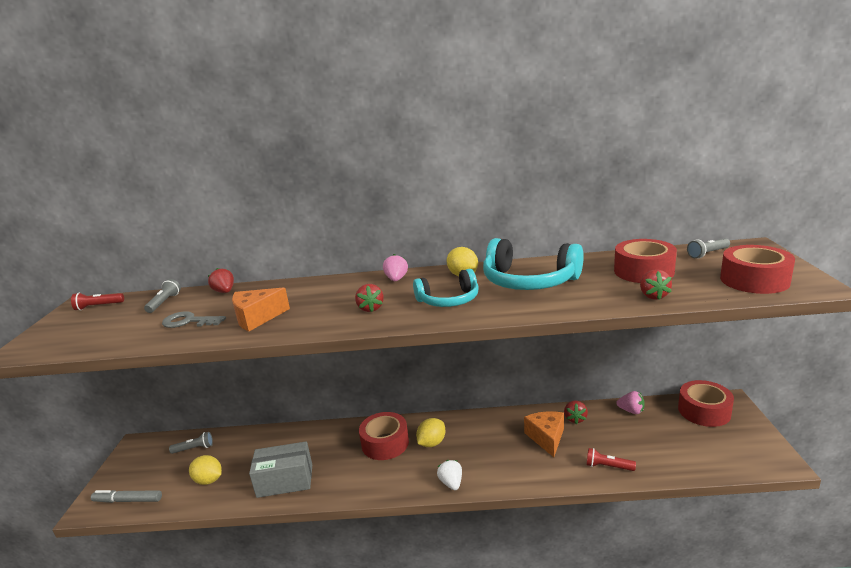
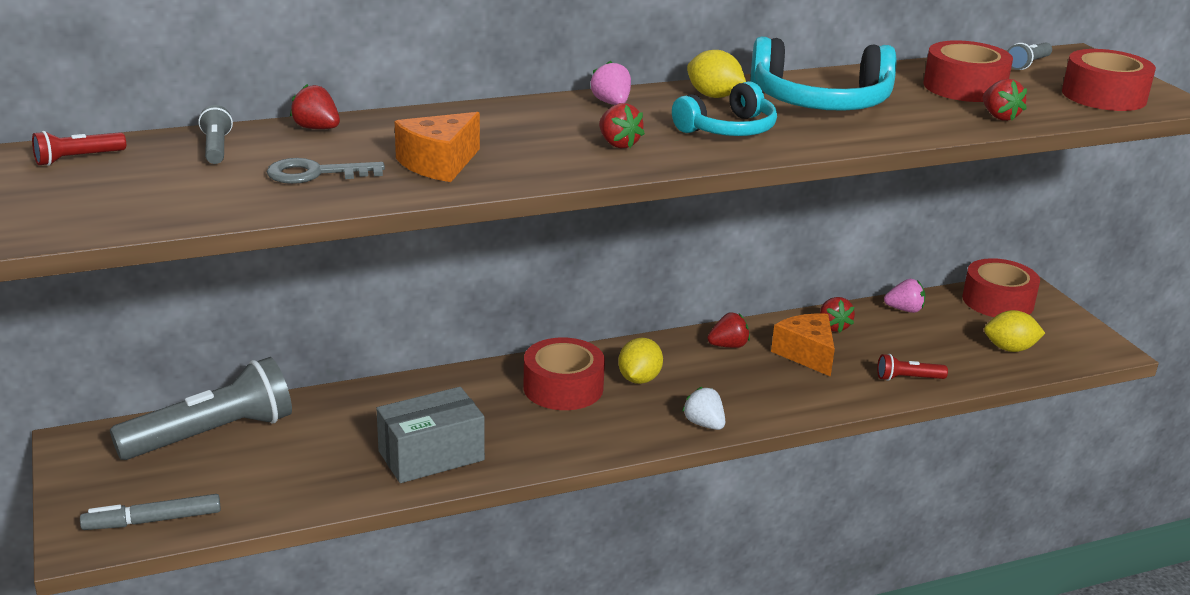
camera: 25 degrees left, 5 degrees up
(194, 448) = (212, 434): grey flashlight -> grey flashlight, size x2.26
(208, 480) = (287, 473): yellow lemon -> yellow lemon (1009, 349)
(499, 425) = (728, 346): none -> red strawberry

